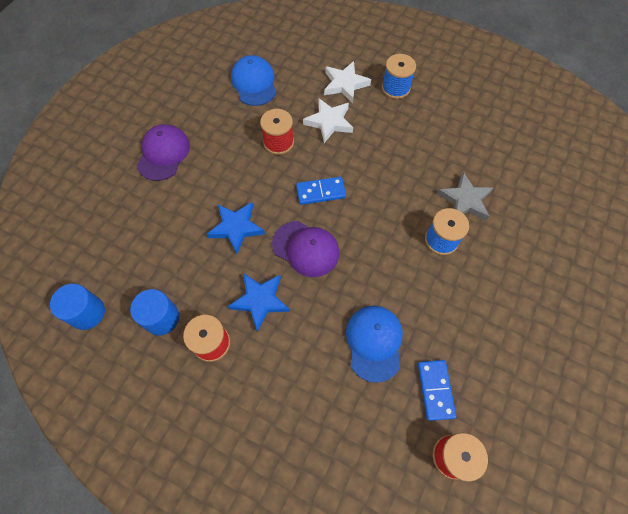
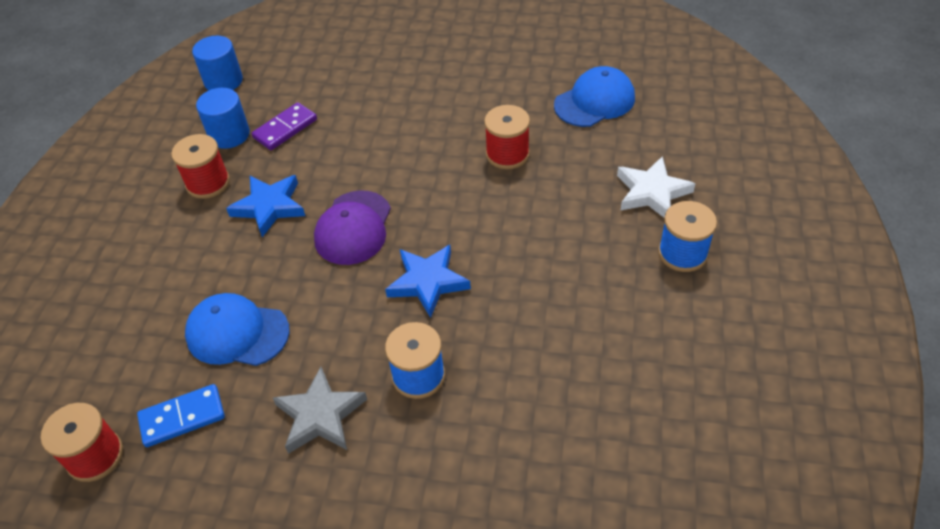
camera: 75 degrees right, 15 degrees down
(163, 154) = (440, 63): purple cap -> none
(178, 274) = (285, 129): none -> purple domino
(236, 228) = (361, 156): blue star -> blue star (428, 282)
(321, 192) = (446, 218): blue domino -> none
(329, 122) = (570, 194): white star -> none
(374, 342) = (237, 333): blue cap -> blue cap turned 150 degrees counterclockwise
(465, 200) = (503, 393): grey star -> grey star (320, 415)

